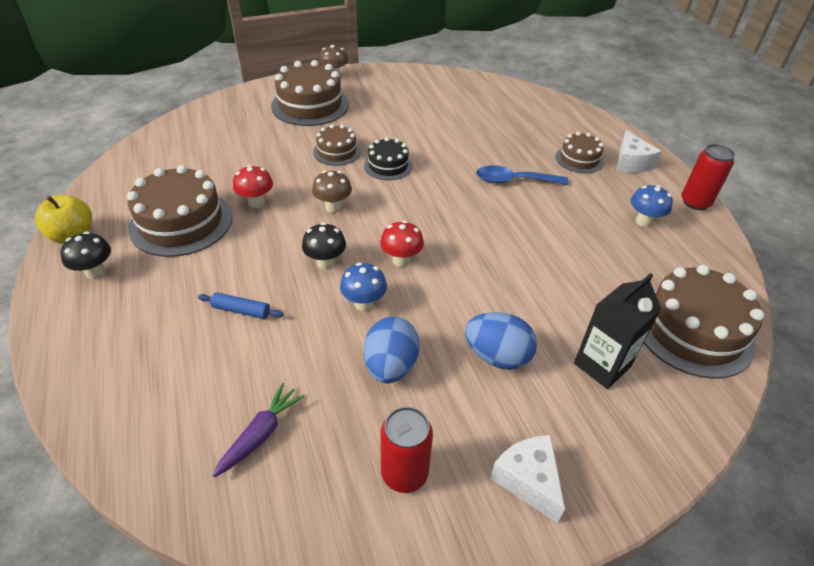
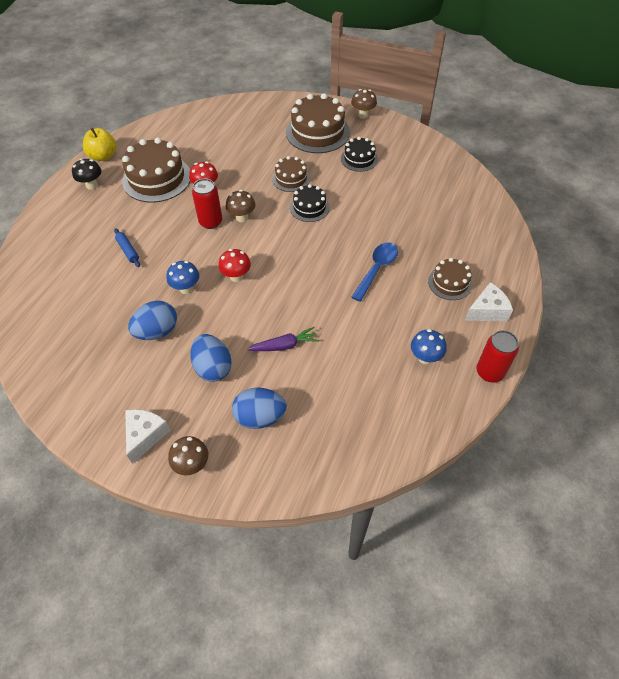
camera: 45 degrees right, 10 degrees up
(261, 434) = (68, 319): purple carrot -> purple carrot (284, 345)
(325, 263) = (196, 251): black mushroom -> none
(378, 108) = (359, 159): none -> black cake
(404, 473) = (100, 386): red can -> red can (211, 222)
(514, 181) = (376, 269): blue spoon -> blue spoon turned 75 degrees clockwise
(602, 365) = (260, 417): black carton -> blue egg
(612, 464) = (192, 465): none -> brown mushroom
(631, 163) = (487, 311): white cheese -> white cheese turned 150 degrees counterclockwise
(693, 330) = (344, 444): brown cake -> none

